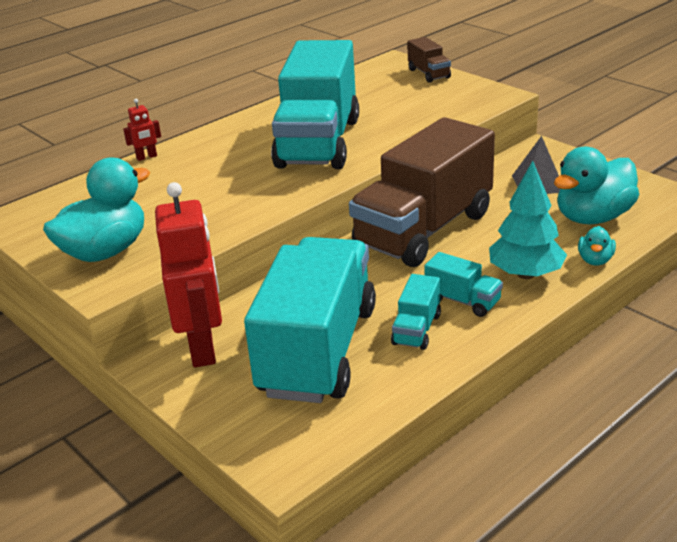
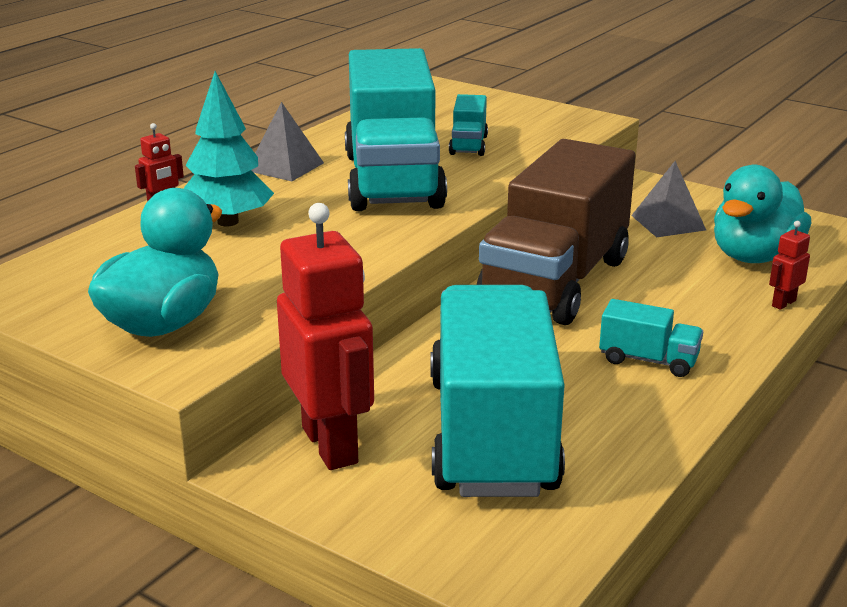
camera: 15 degrees left, 5 degrees down
(246, 128) = (285, 167): none -> grey pyramid
(416, 329) = (608, 398): turquoise truck -> turquoise truck (468, 145)
(429, 74) = (491, 100): brown truck -> none
(525, 274) = (709, 324): turquoise tree -> turquoise tree (228, 222)
(595, 260) = (783, 303): turquoise duck -> red robot

